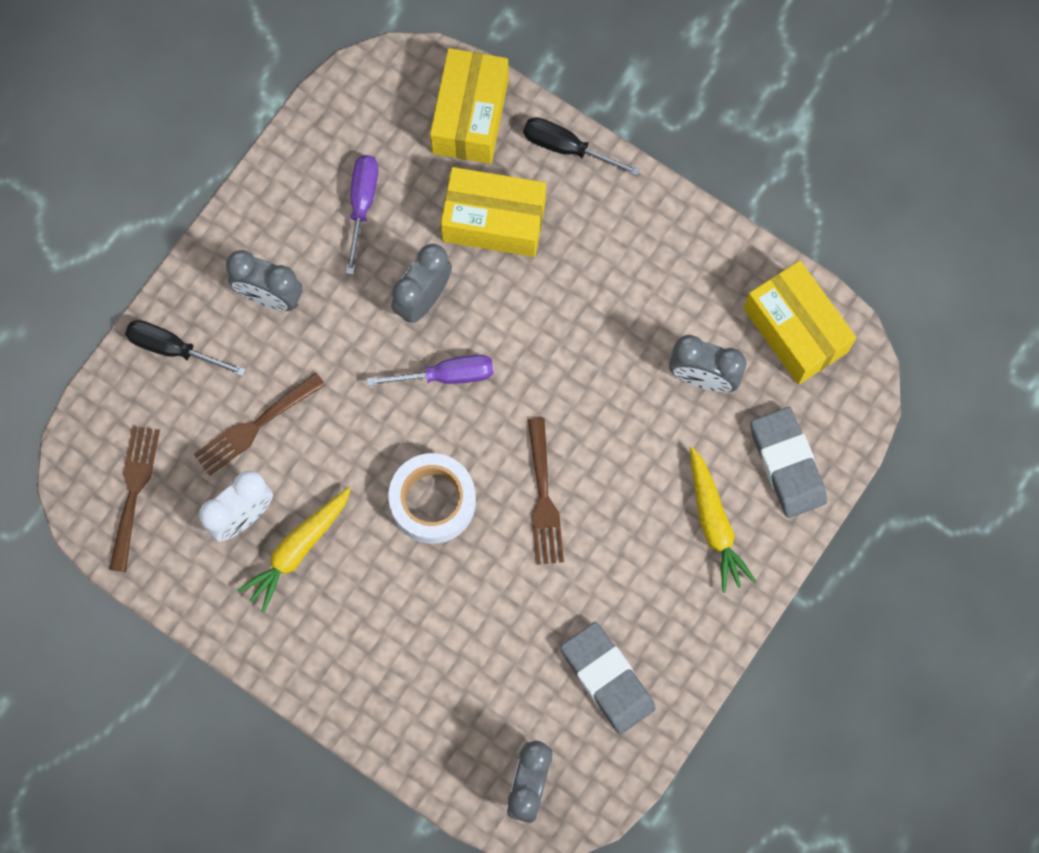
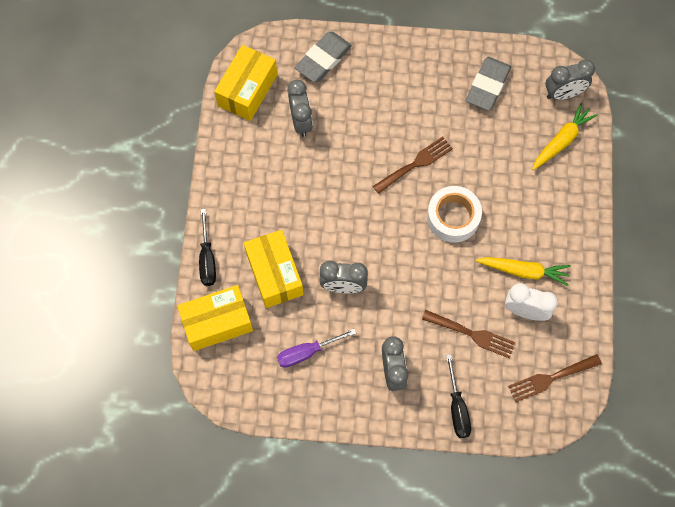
camera: 120 degrees left, 5 degrees down
(447, 375) = (379, 249): purple screwdriver -> none
(714, 524) = (376, 77): yellow carrot -> yellow carrot (562, 140)

